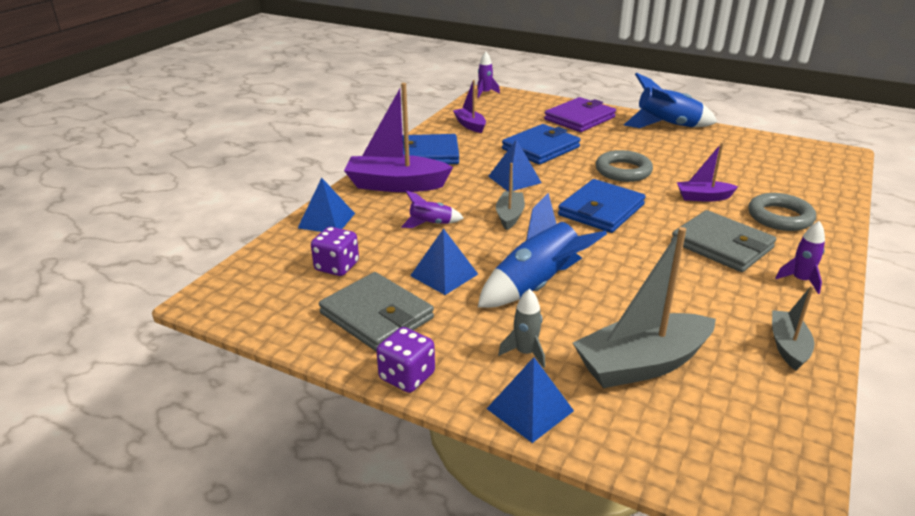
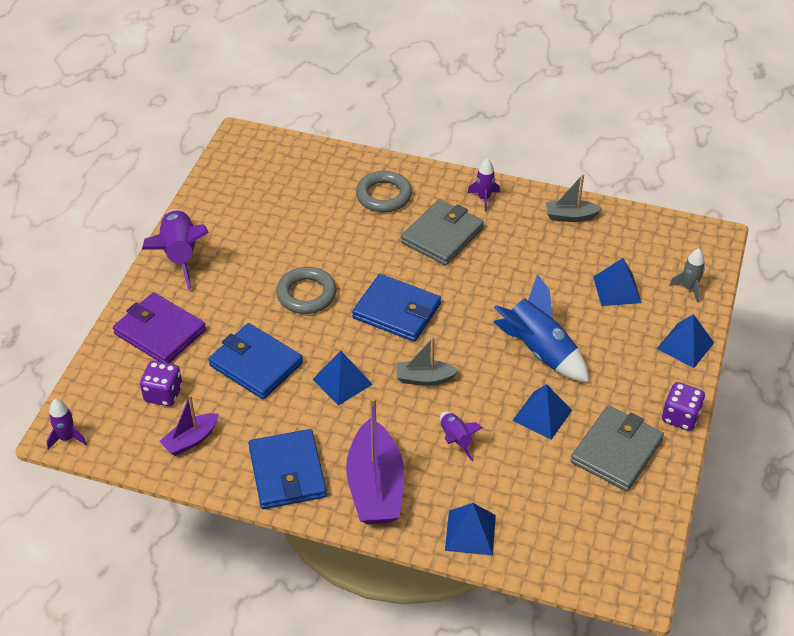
camera: 100 degrees left, 15 degrees up
(337, 266) = (553, 499): purple dice -> purple dice (163, 394)
(525, 353) = (628, 352): grey rocket -> grey rocket (689, 288)
(641, 364) = (617, 289): grey boat -> blue pyramid
(667, 126) = (180, 255): blue rocket -> purple rocket
(703, 197) = (355, 239): purple boat -> none

